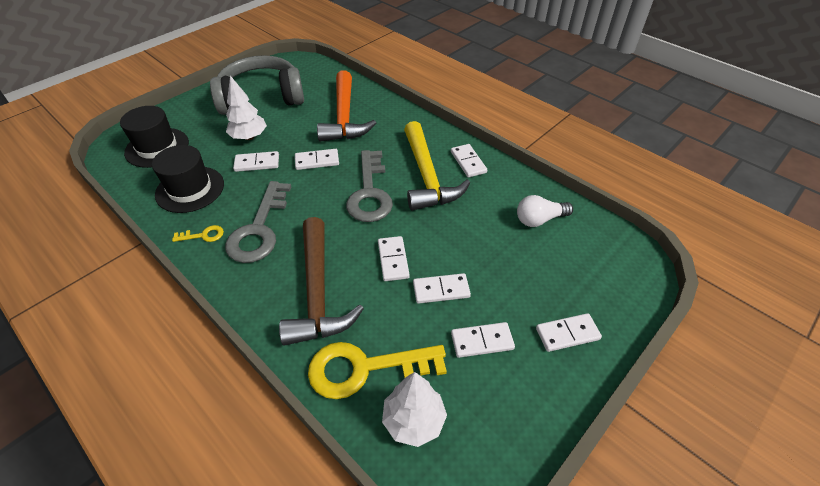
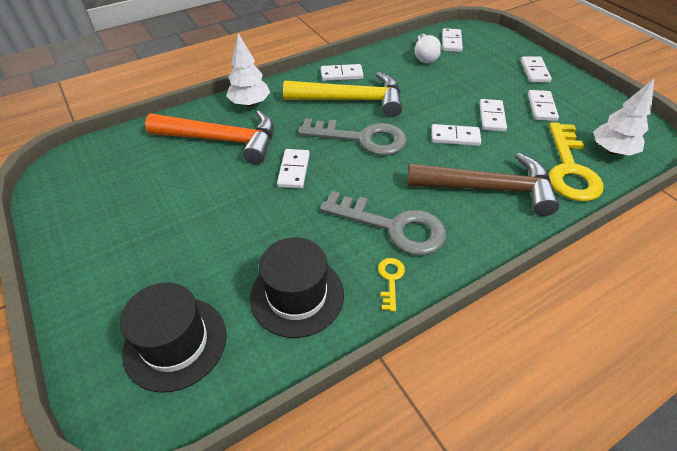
camera: 75 degrees left, 0 degrees up
(249, 137) = (212, 228): white tree -> white tree (250, 103)
(257, 163) = (273, 223): white domino -> white domino (451, 42)
(262, 98) = (126, 211): grey headphones -> none

